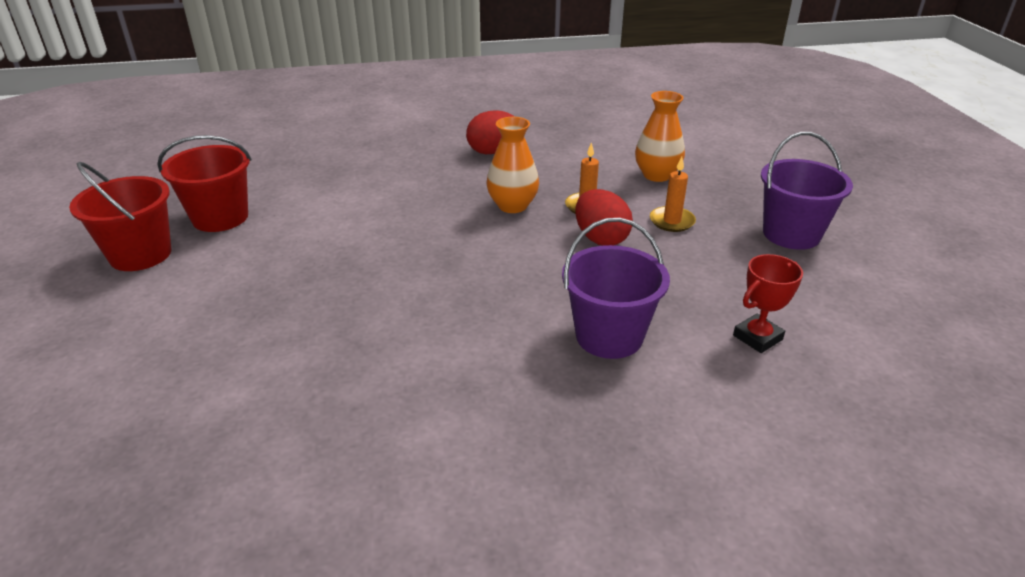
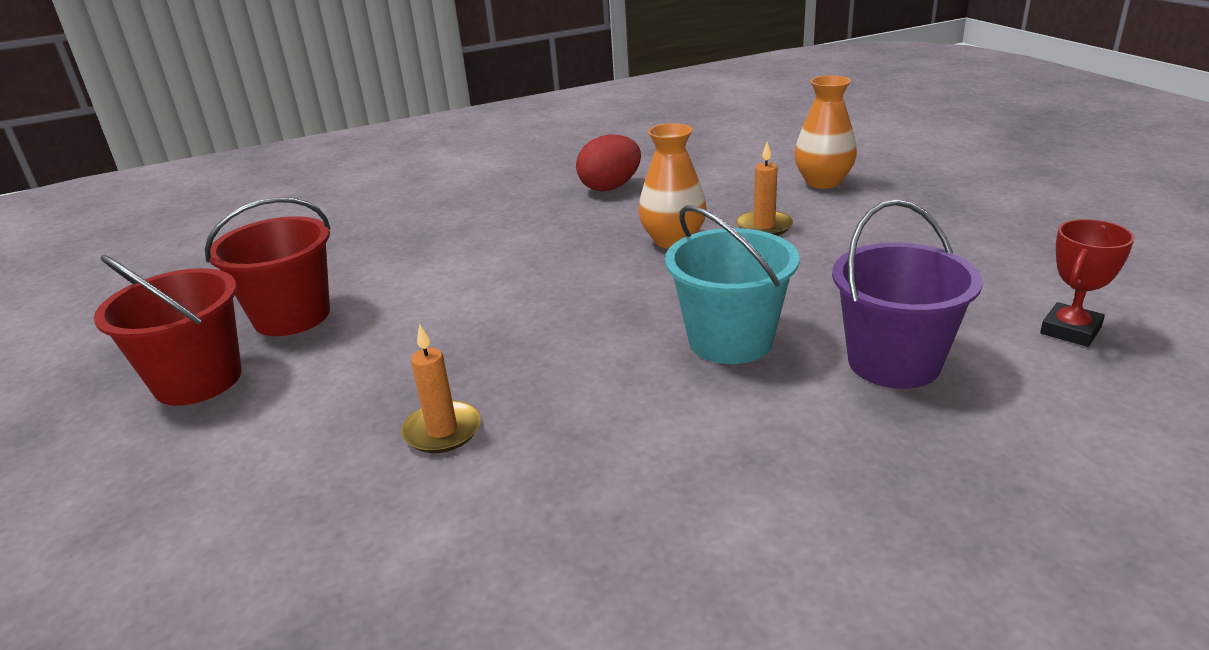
camera: 10 degrees left, 5 degrees down
(504, 295) = (730, 340): none -> turquoise bucket
(601, 239) = (805, 257): red egg -> none
(672, 221) = (876, 225): orange candle -> orange candle (442, 431)
(791, 234) = (1021, 216): purple bucket -> none

